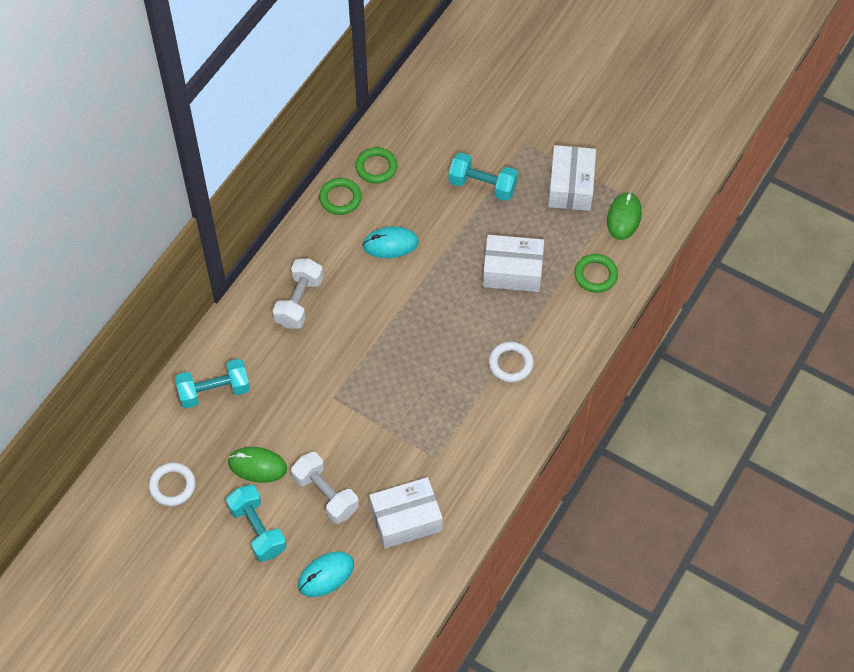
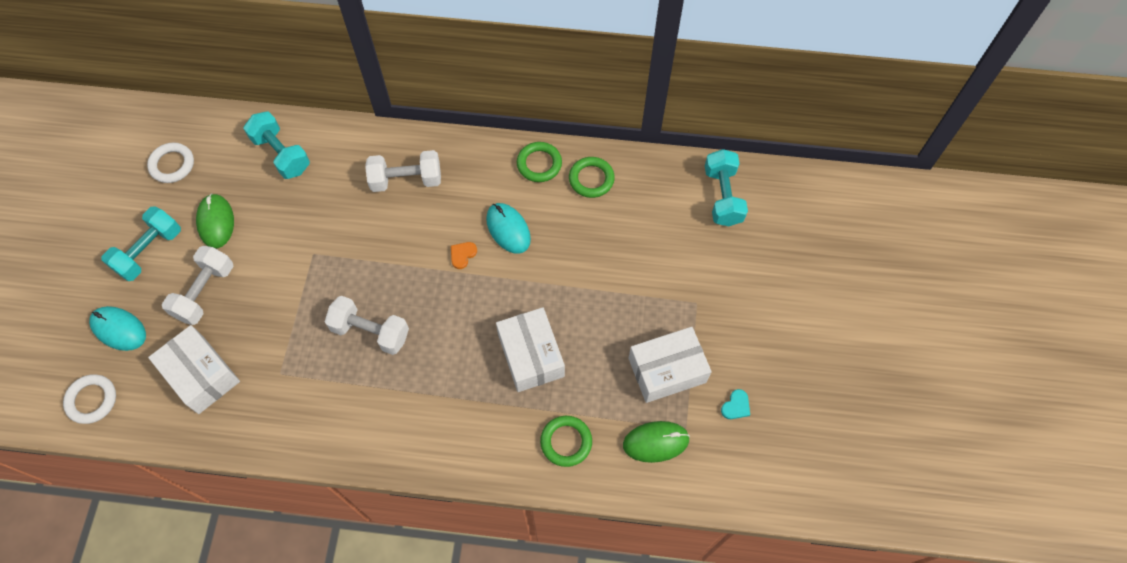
camera: 65 degrees right, 5 degrees up
(396, 286) = (462, 255): none -> orange heart
(432, 377) = (370, 332): none -> white dumbbell
(482, 185) = (621, 283): turquoise dumbbell -> turquoise dumbbell (722, 196)
(511, 364) = (417, 400): white ring -> white ring (92, 400)
(621, 155) = (736, 406): none -> turquoise heart

